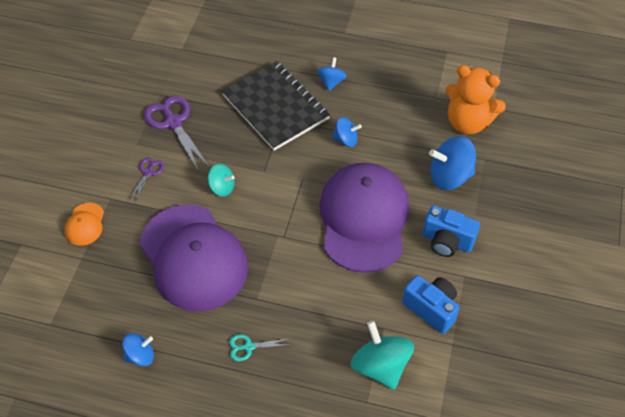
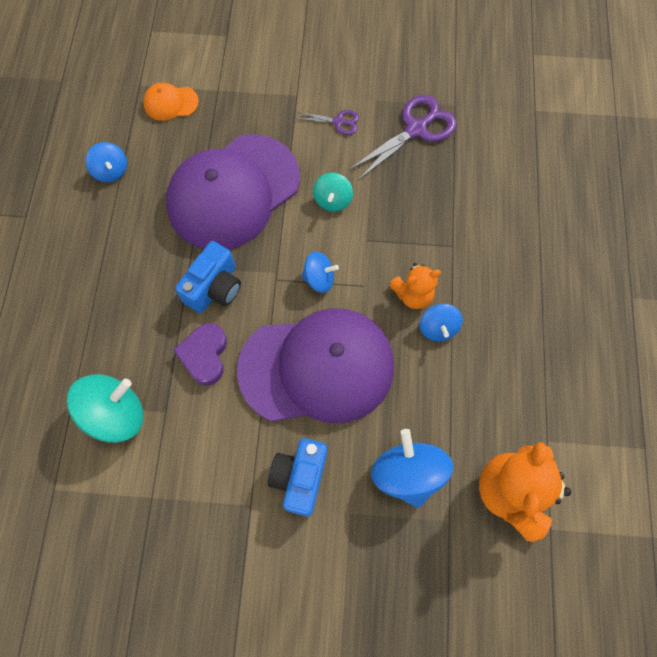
camera: 80 degrees right, 15 degrees up
(85, 224) = (259, 82): orange cap -> orange cap (170, 103)
(248, 347) = (129, 270): turquoise scissors -> none
(275, 107) = (470, 234): black notebook -> none
(316, 150) = (413, 294): none -> orange teddy bear
(331, 82) = (533, 294): blue spinning top -> blue spinning top (319, 278)
(340, 294) = (205, 355): none -> purple heart
(431, 308) = (197, 466): blue camera -> blue camera (215, 288)

